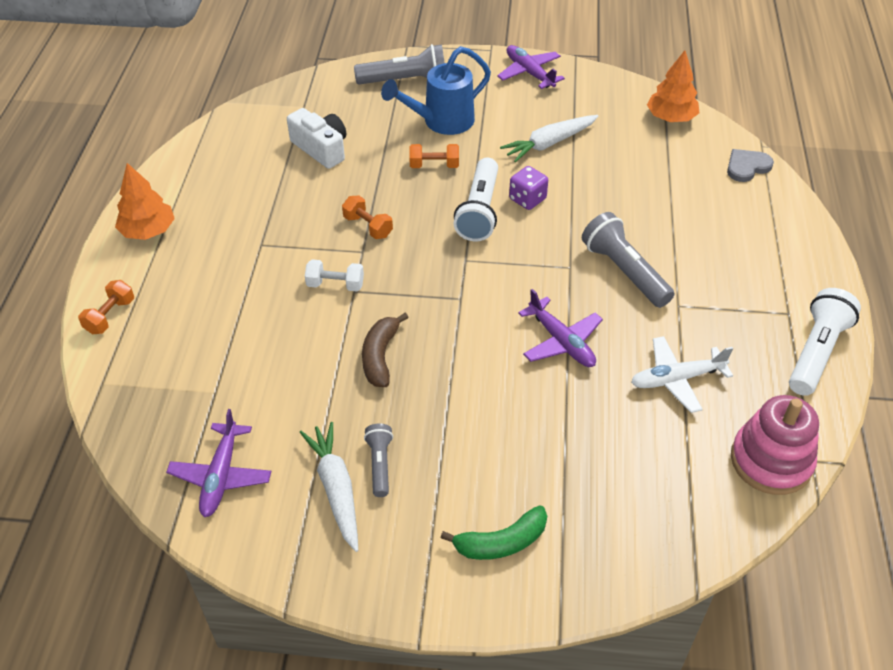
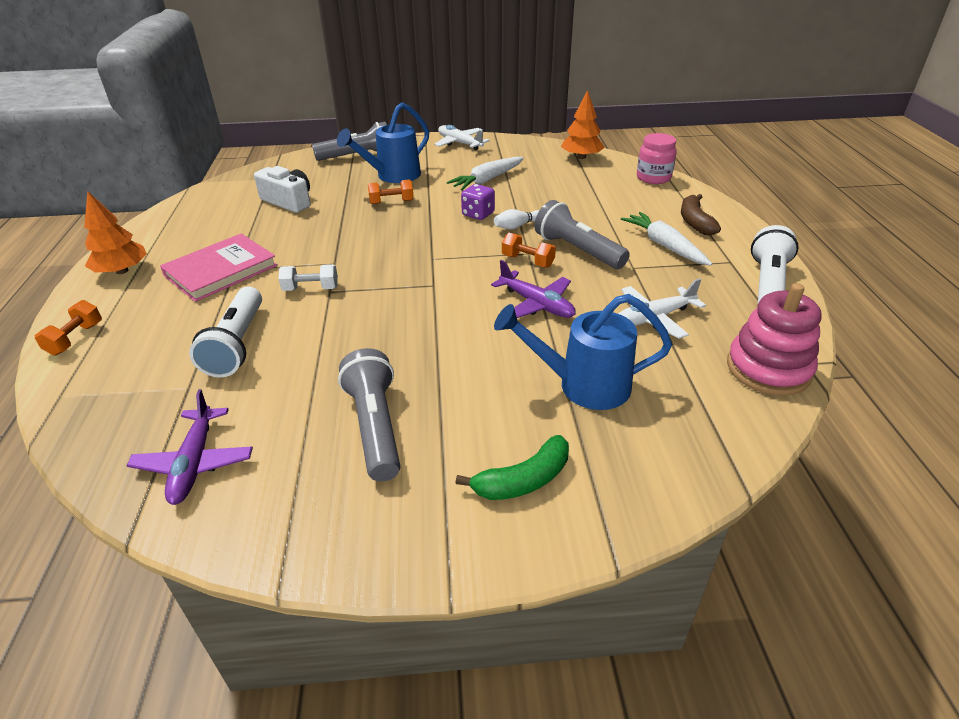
camera: 10 degrees left, 10 degrees down
(246, 245) = (221, 270): none -> pink book
(336, 489) = (329, 456): white carrot -> white carrot (664, 245)
(368, 226) = (337, 246): orange dumbbell -> orange dumbbell (527, 261)
(380, 356) = (362, 336): brown banana -> brown banana (695, 222)
(380, 464) = (375, 427): grey flashlight -> grey flashlight, size x1.76
(479, 211) = (438, 225): white flashlight -> white flashlight (237, 344)
(529, 73) = (460, 143): purple plane -> white plane
(567, 224) = (517, 226): none -> white bowling pin
(582, 450) = (583, 385): none -> blue watering can
(747, 167) = (653, 178): grey heart -> pink jar

